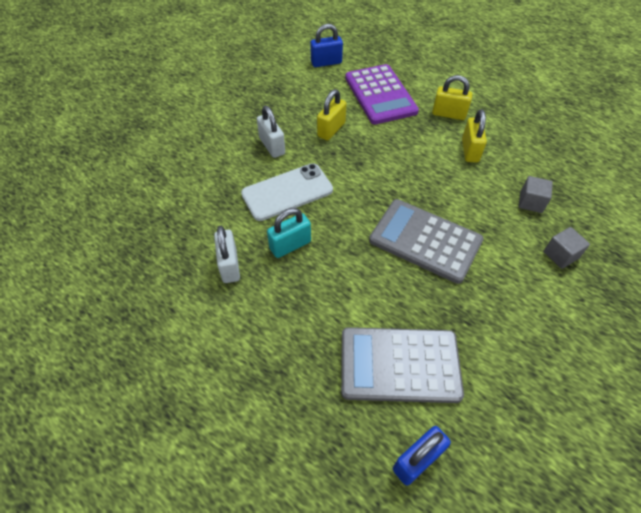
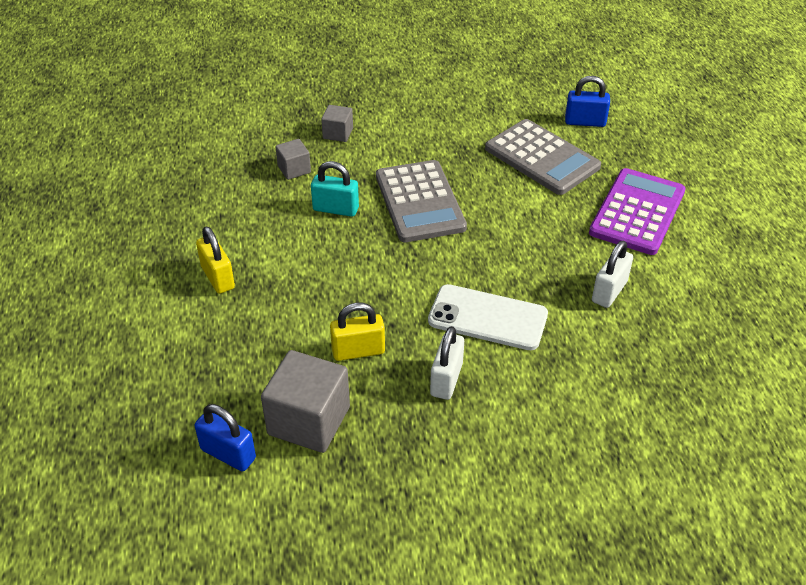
camera: 135 degrees left, 10 degrees down
(290, 245) = (537, 271): turquoise padlock -> turquoise padlock (336, 209)
(312, 91) = (309, 421): none -> grey cube
(380, 95) = (243, 352): purple calculator -> purple calculator (637, 212)
(470, 150) = (265, 234): yellow padlock -> none

